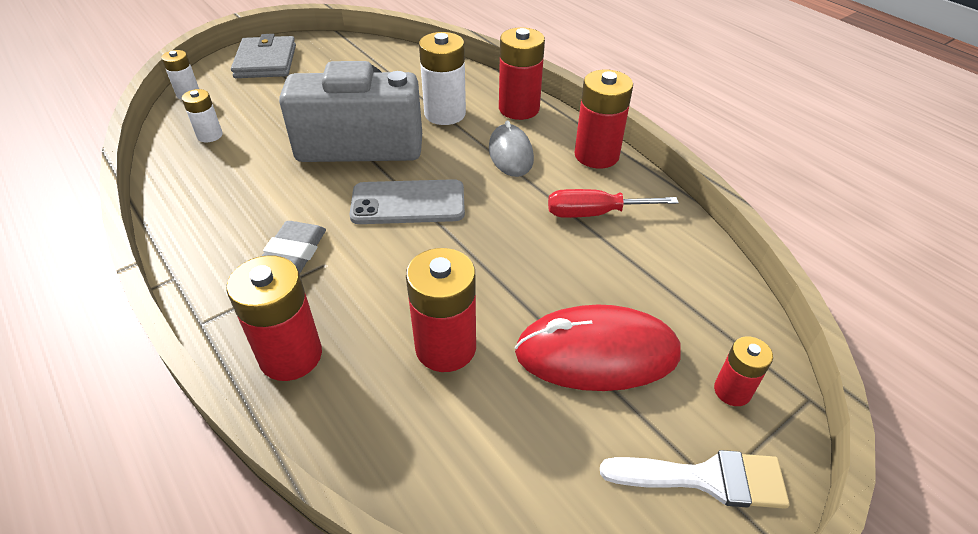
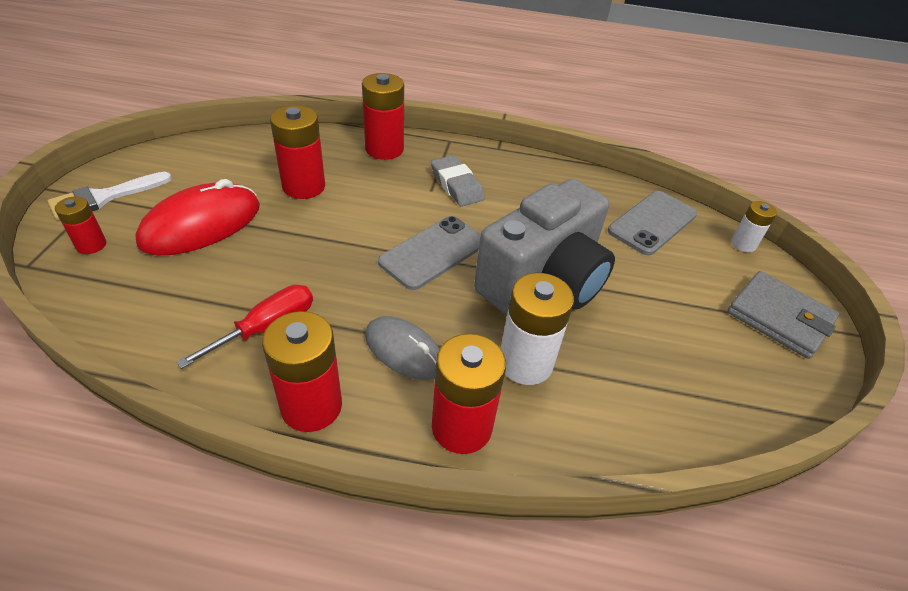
camera: 135 degrees right, 0 degrees up
(210, 135) = (652, 223): white battery -> grey phone

